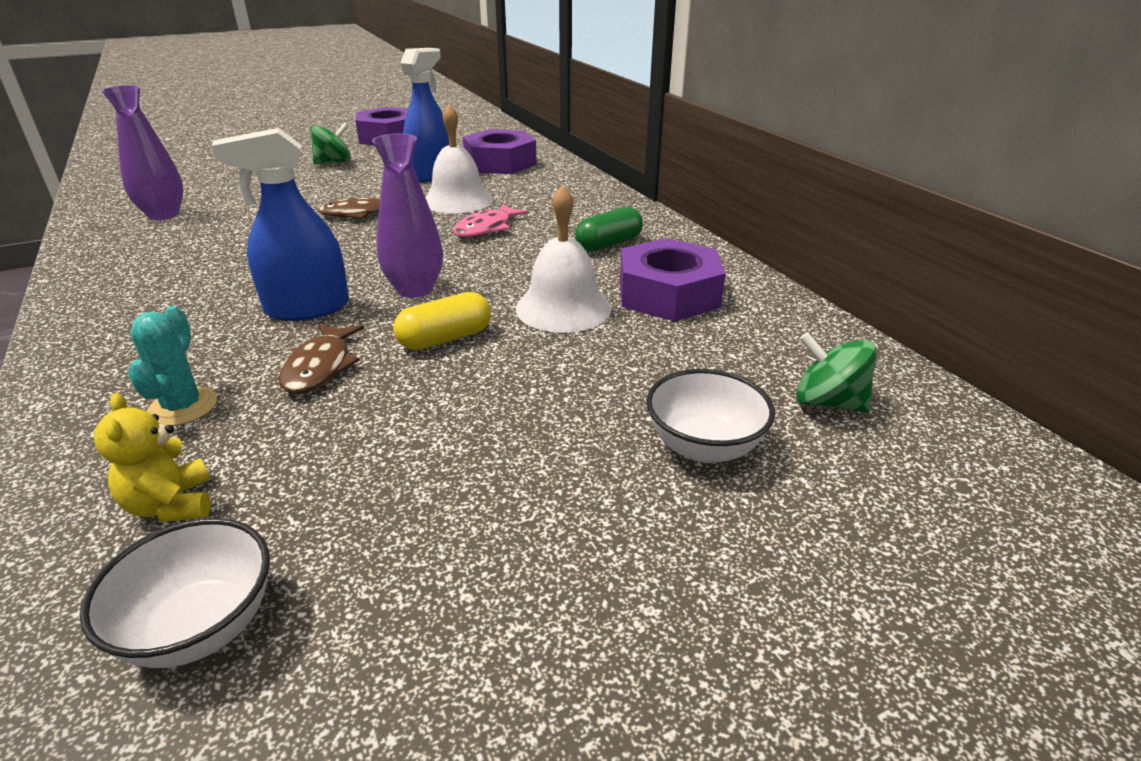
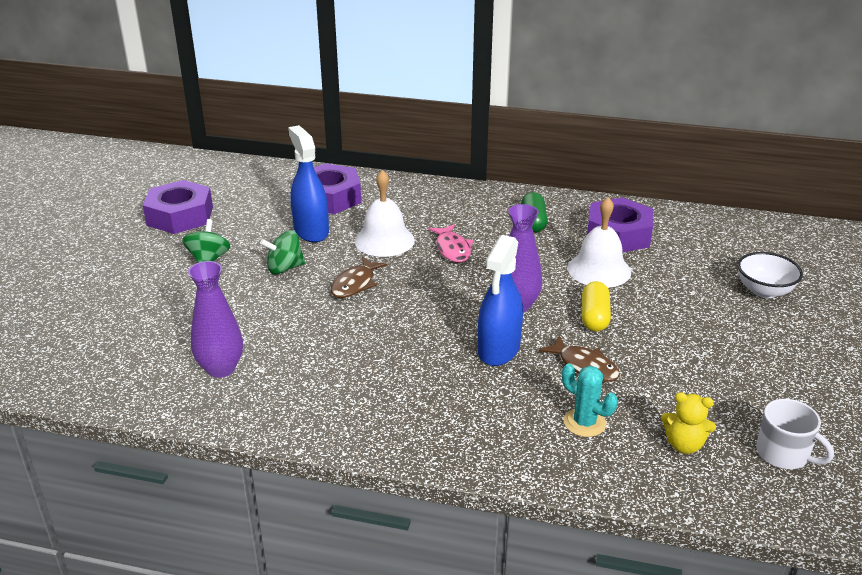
camera: 50 degrees left, 0 degrees up
(200, 627) = (783, 453): white bowl -> white mug
(828, 402) = (759, 248): green spinning top -> green spinning top (285, 268)

